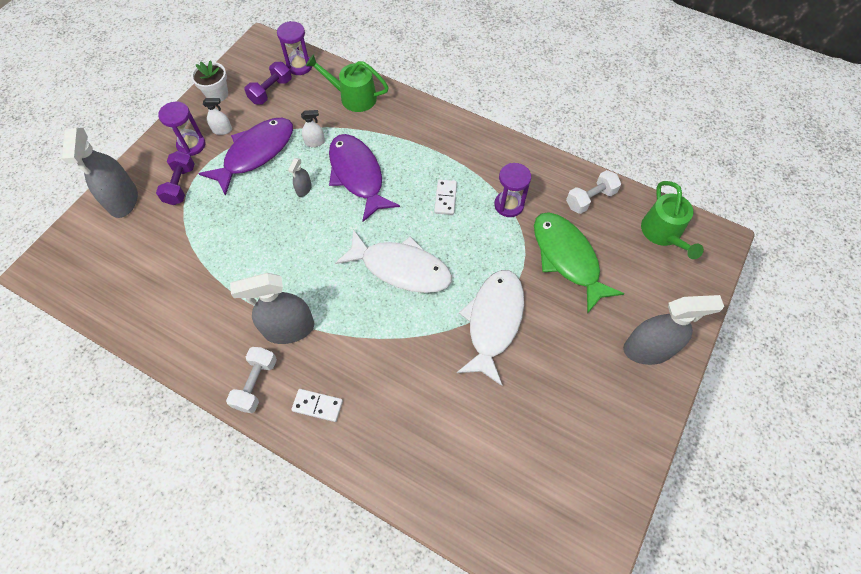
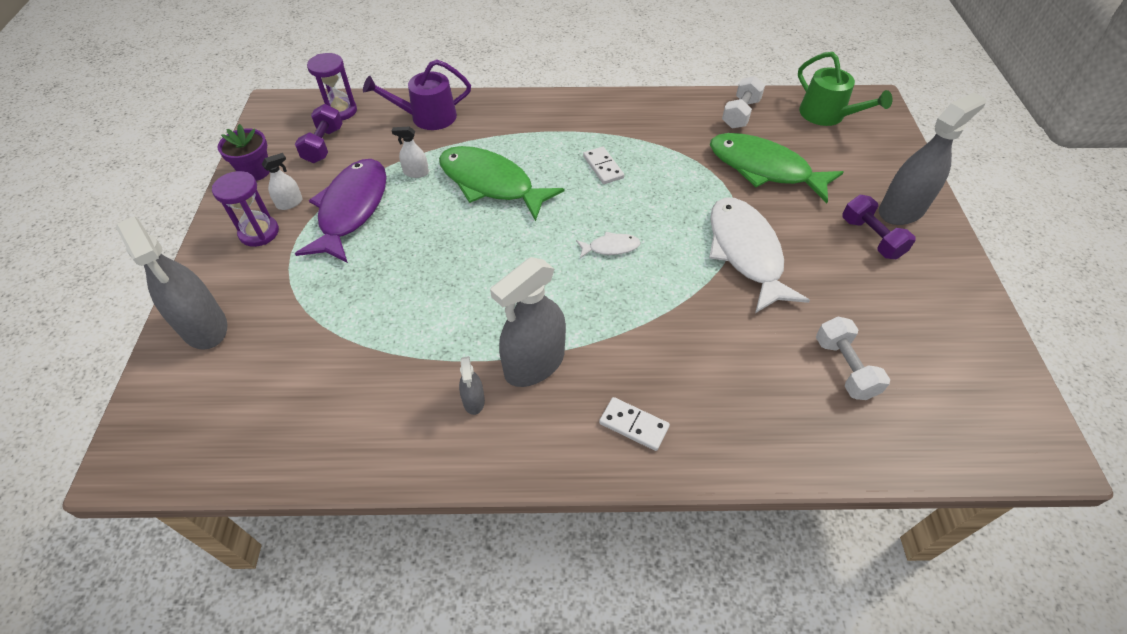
camera: 30 degrees left, 10 degrees down
(180, 185) = (275, 278): purple dumbbell -> purple dumbbell (871, 238)
(217, 94) = (255, 171): white flower pot -> purple flower pot
(256, 383) = (541, 441): white dumbbell -> white dumbbell (844, 368)
(304, 189) = (439, 220): grey spray bottle -> grey spray bottle (473, 400)
(315, 142) = (416, 172): white spray bottle -> white spray bottle turned 135 degrees counterclockwise
(317, 406) = (633, 425): white domino -> white domino turned 45 degrees clockwise
(353, 97) = (428, 117): green watering can -> purple watering can
(357, 175) = (491, 184): purple fish -> green fish
(401, 268) = (610, 247): white fish -> white fish, size x0.44
(509, 205) = (670, 148): purple hourglass -> none

